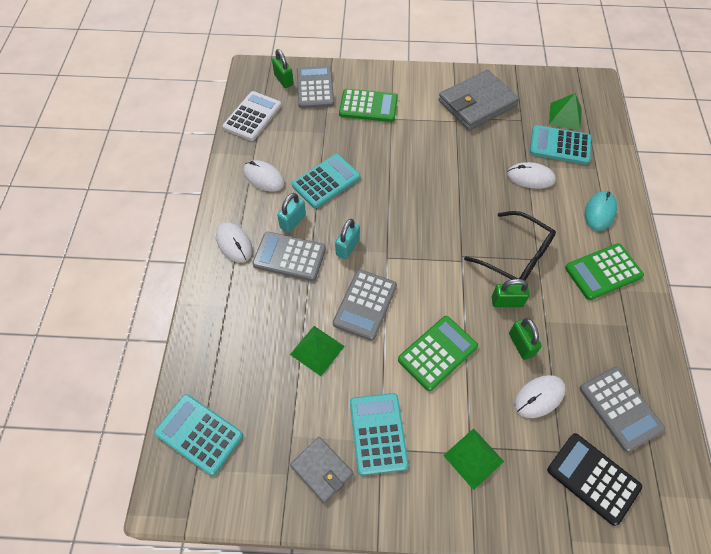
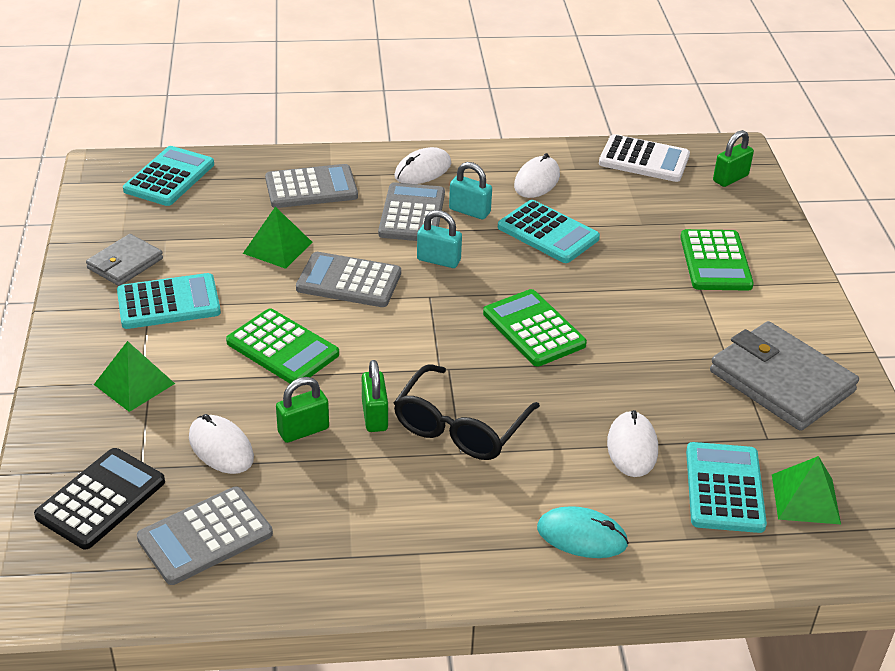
camera: 80 degrees right, 20 degrees down
(315, 87) = (729, 208): grey calculator -> grey calculator (311, 188)
(603, 272) = (452, 532): green calculator -> green calculator (534, 329)

